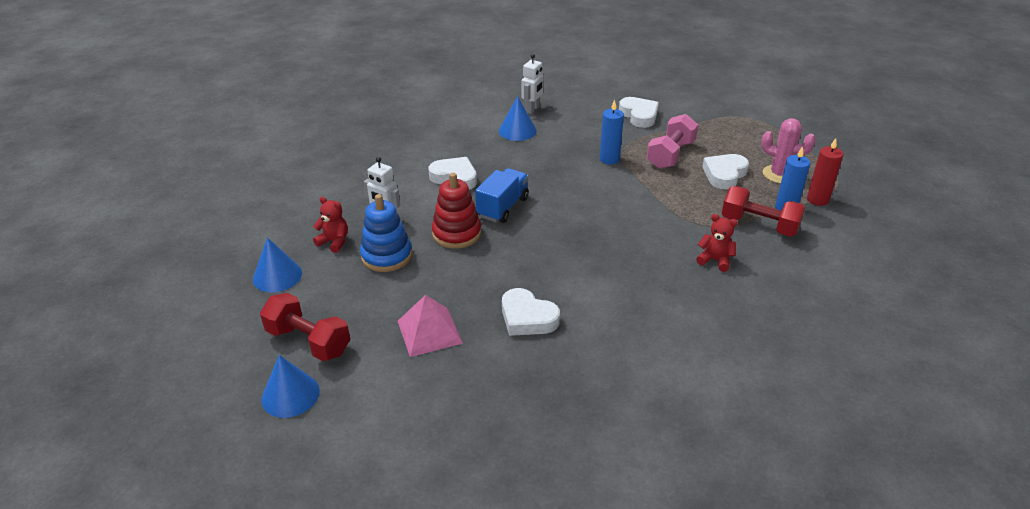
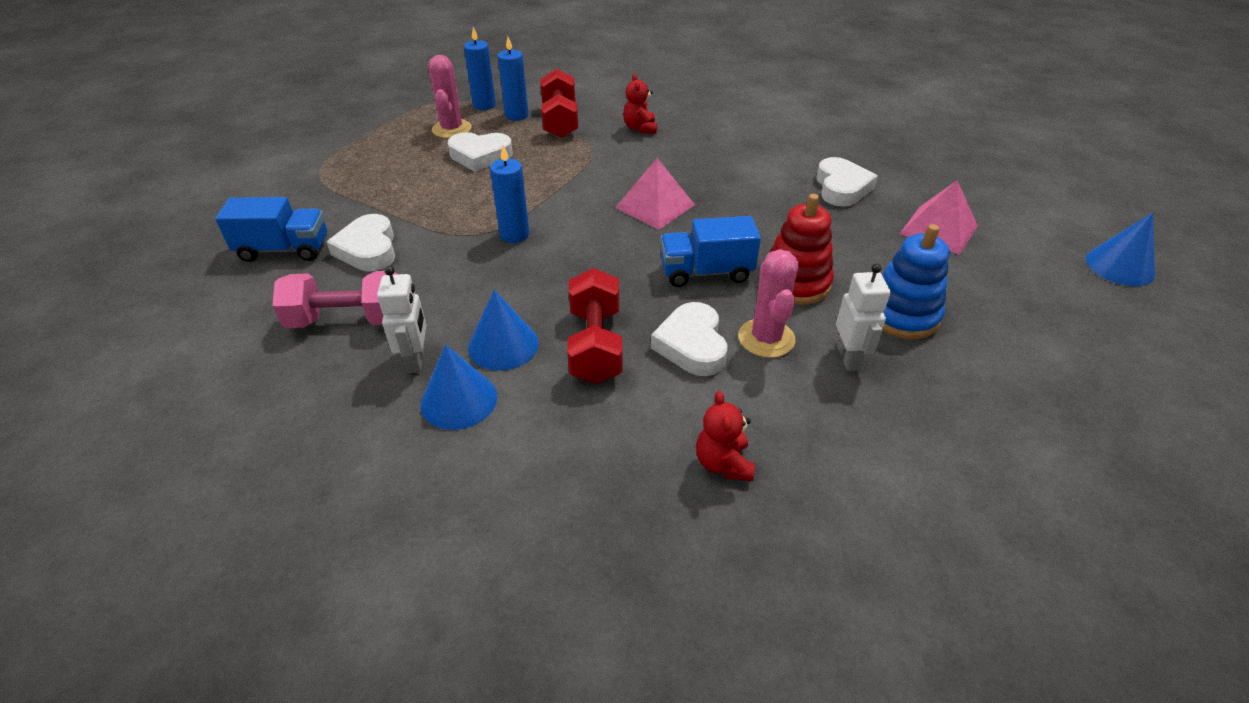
camera: 125 degrees left, 5 degrees up
(277, 276) = (1063, 386): blue cone -> blue cone (459, 400)
(309, 341) = (1070, 294): red dumbbell -> red dumbbell (595, 345)
(334, 242) = (948, 377): red teddy bear -> red teddy bear (723, 463)
(430, 201) = (766, 338): none -> pink cactus
(532, 109) = (416, 360): white robot -> white robot turned 90 degrees clockwise
(590, 219) = (655, 206): none -> pink pyramid
(639, 115) = (368, 249): white heart -> white heart turned 45 degrees counterclockwise
(662, 95) = (284, 249): none -> blue truck
(670, 155) = (464, 197): pink dumbbell -> pink dumbbell (348, 320)
(817, 200) = (484, 105): red candle -> blue candle

